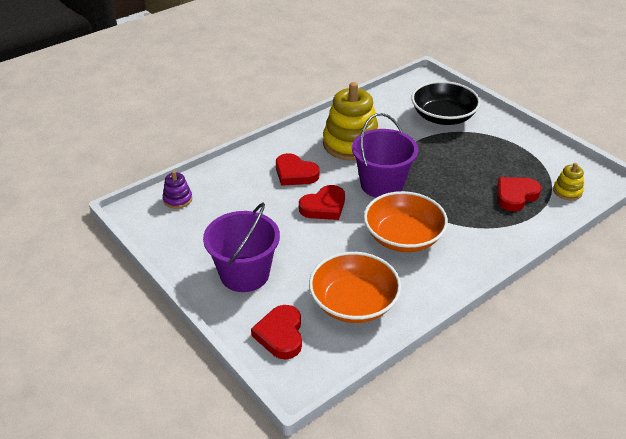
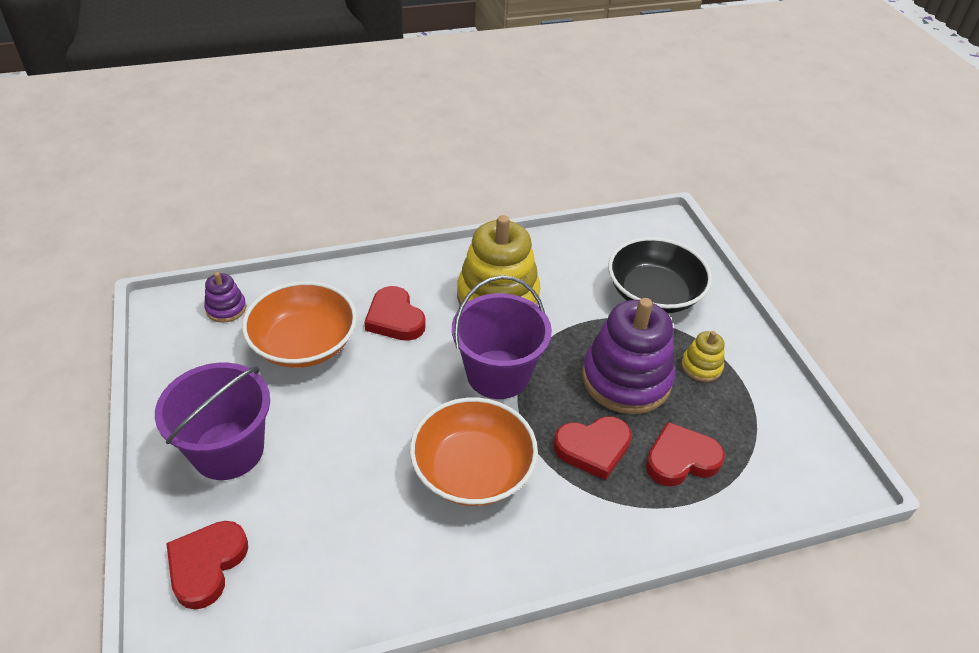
camera: 20 degrees right, 5 degrees up
(324, 206) = (398, 382): red heart -> red heart (593, 448)
(353, 303) = (334, 553): orange bowl -> orange bowl (304, 343)
(458, 165) = (626, 379): none -> purple stacking toy
(567, 191) = (767, 480): yellow stacking toy -> yellow stacking toy (701, 366)

